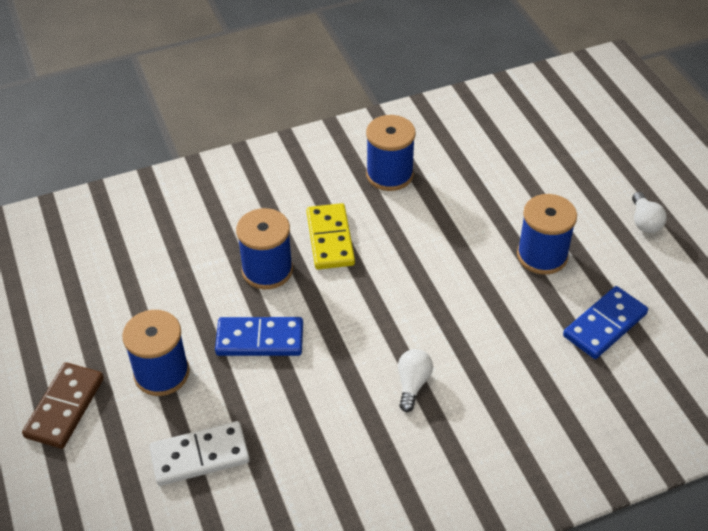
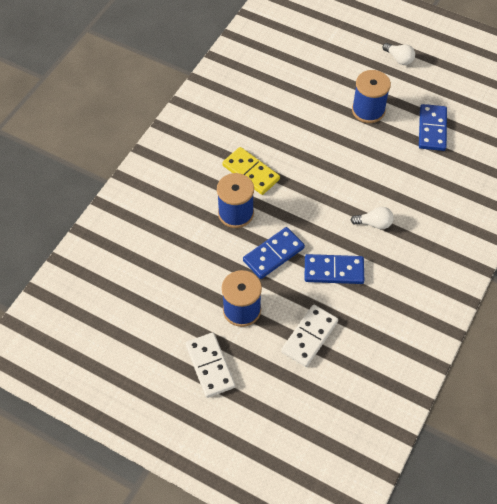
camera: 40 degrees left, 10 degrees up
(64, 407) = (210, 366): brown domino -> white domino
(307, 403) = (334, 270): none -> blue domino
(389, 174) = (243, 113): blue spool -> none
(412, 384) = (374, 223): white light bulb -> white light bulb turned 120 degrees clockwise

